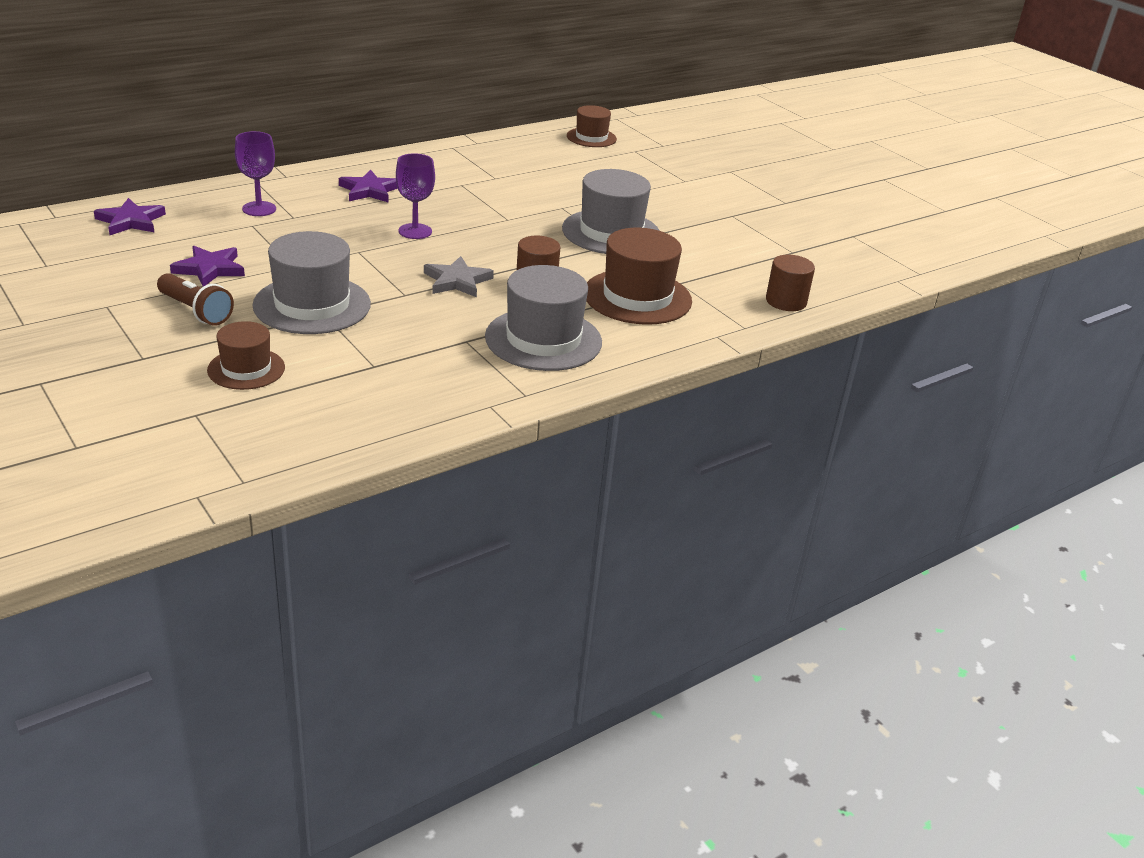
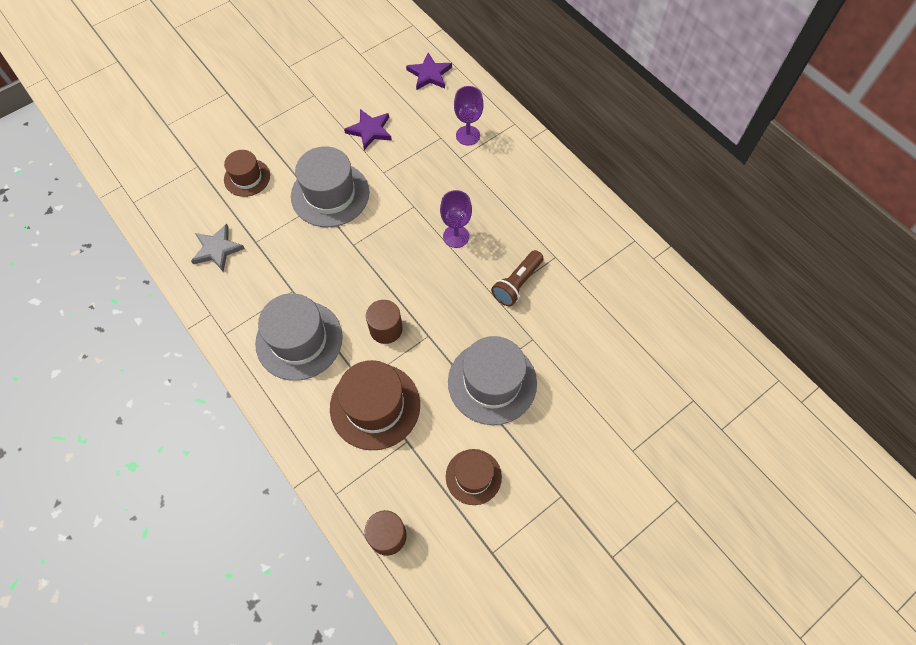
camera: 90 degrees right, 30 degrees up
(196, 311) = (313, 137): brown flashlight -> brown flashlight (517, 283)
(369, 190) = (521, 195): purple star -> none
(457, 281) = (379, 274): grey star -> grey star (217, 249)
(591, 137) = (711, 357): brown hat -> brown hat (473, 476)

